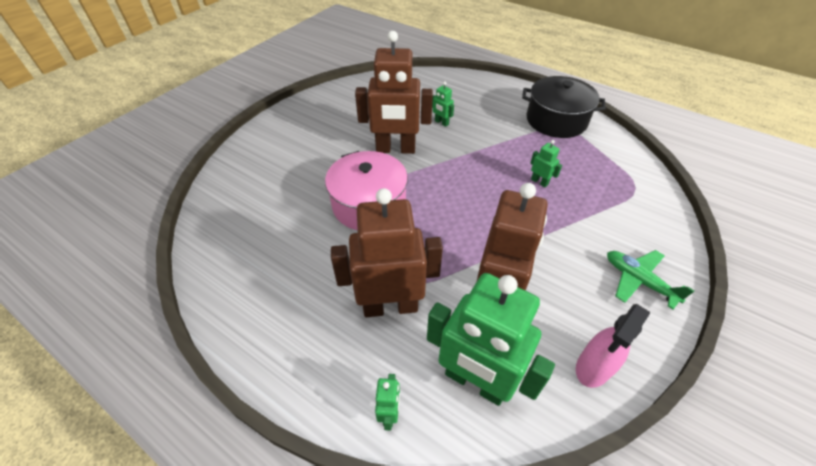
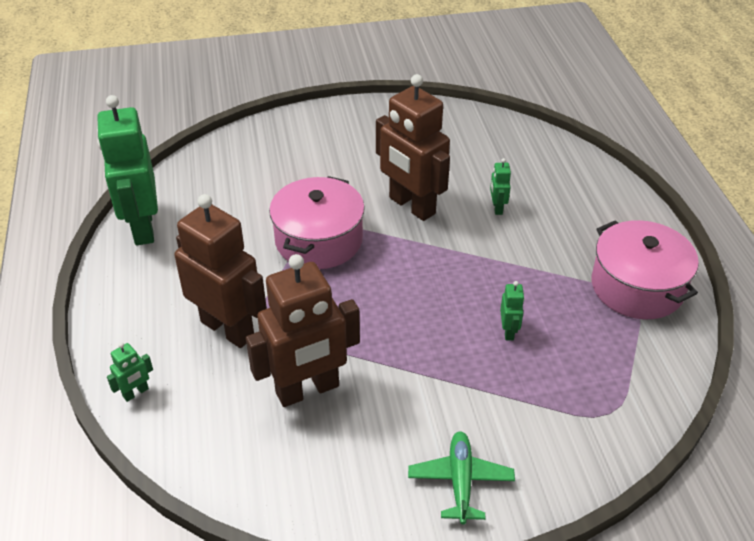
camera: 45 degrees right, 5 degrees down
(475, 382) = (213, 426): green robot -> green robot (142, 228)
(556, 120) = (637, 287): black pot -> pink pot
(593, 367) = (311, 496): pink spray bottle -> none

